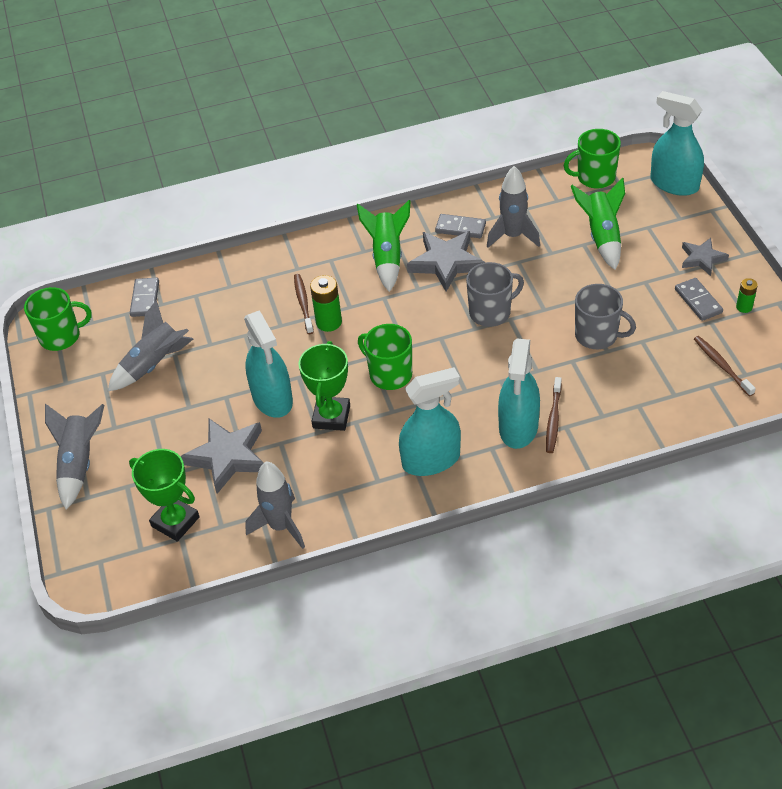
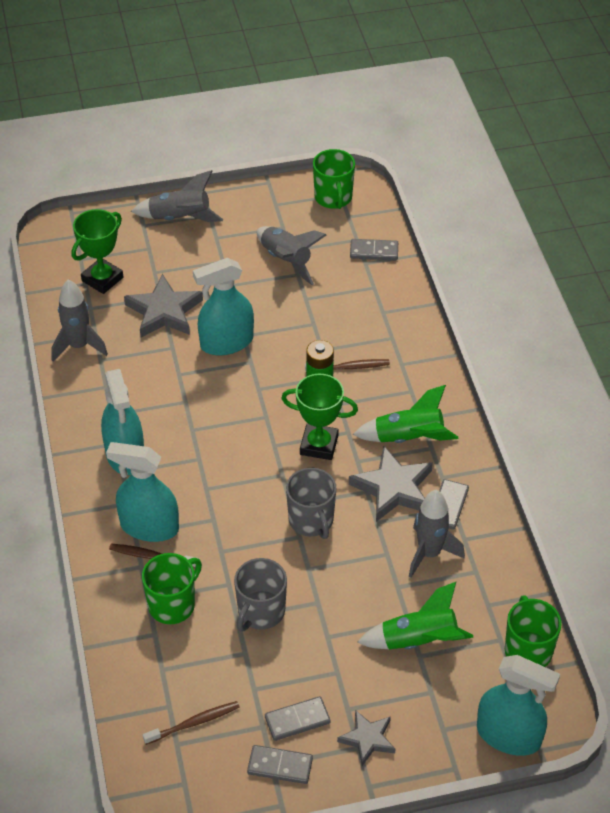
camera: 90 degrees right, 0 degrees up
(331, 417) = (195, 384): green trophy -> green trophy (319, 445)
(389, 374) = (240, 430): green mug -> green mug (172, 604)
(674, 184) = (508, 735): turquoise spray bottle -> turquoise spray bottle turned 75 degrees clockwise
(744, 307) = (280, 766): green battery -> grey domino

